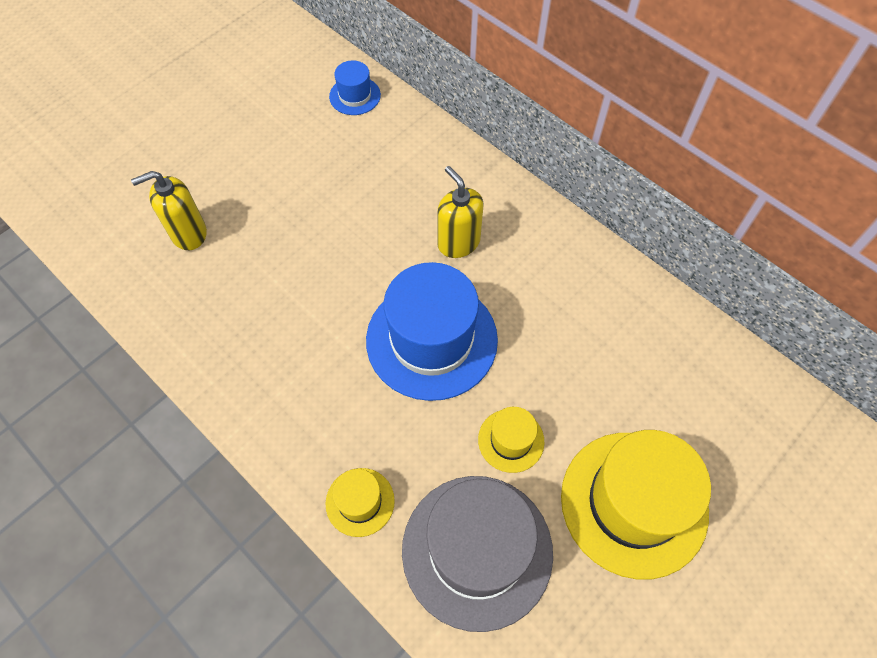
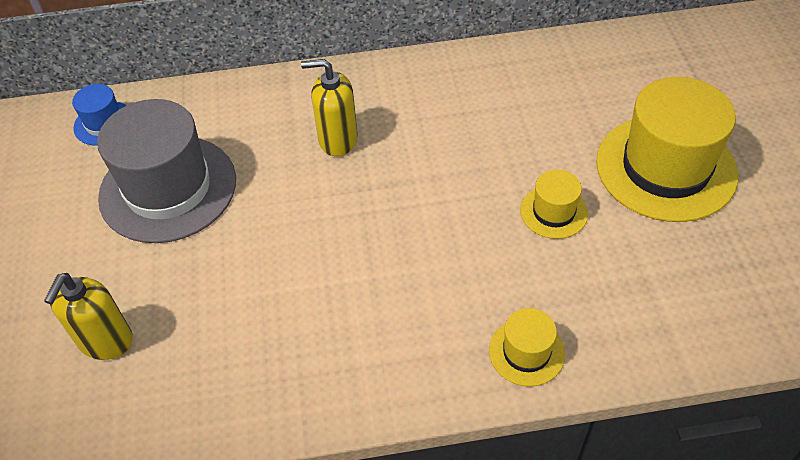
camera: 50 degrees left, 10 degrees down
(431, 339) = (414, 211): blue hat -> none
(477, 550) = (634, 291): grey hat -> grey hat (168, 188)

